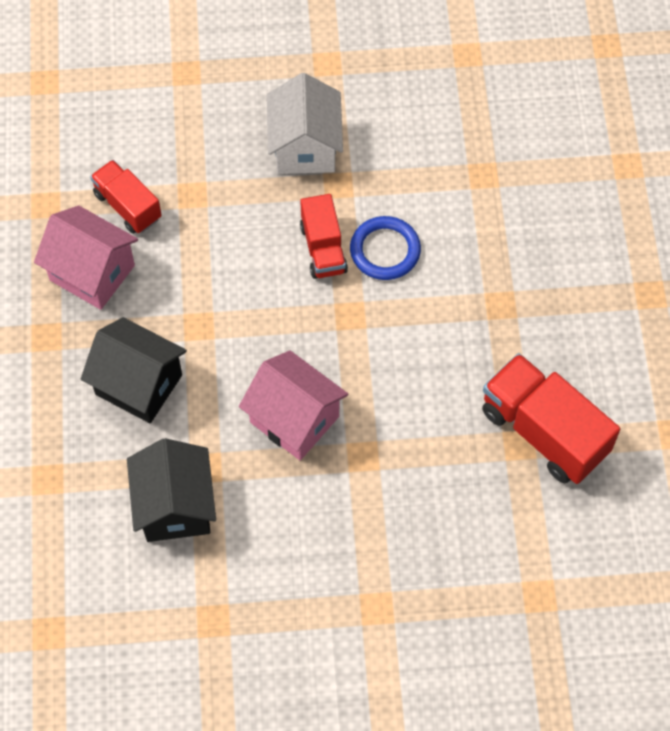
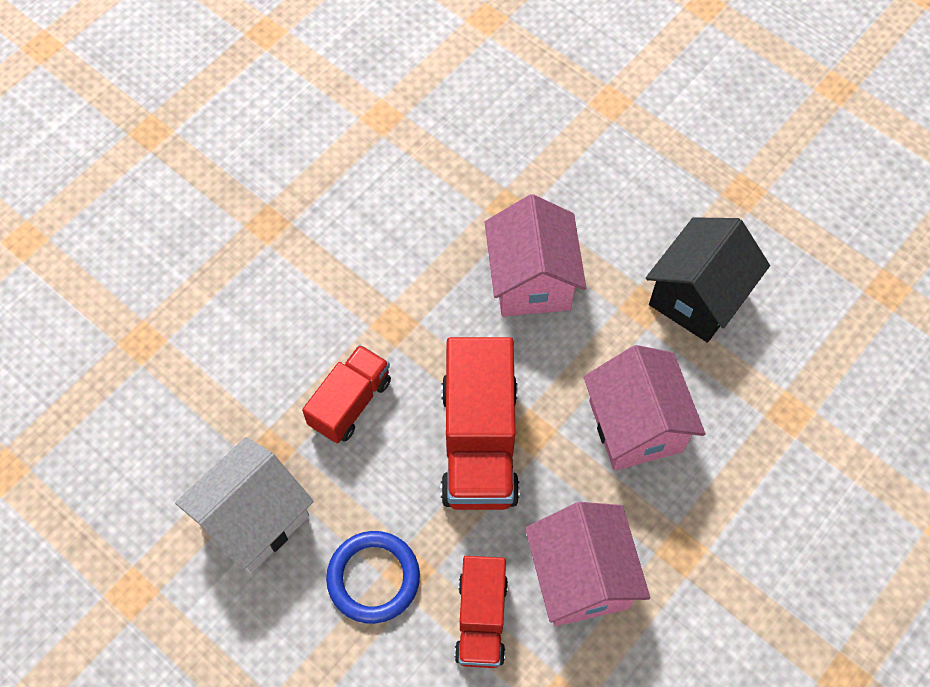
camera: 135 degrees left, 0 degrees up
(139, 384) = (635, 426): black house -> pink house
(385, 250) = (302, 352): blue ring -> blue ring (373, 578)
(543, 431) = (353, 110): red truck -> red truck (479, 442)

